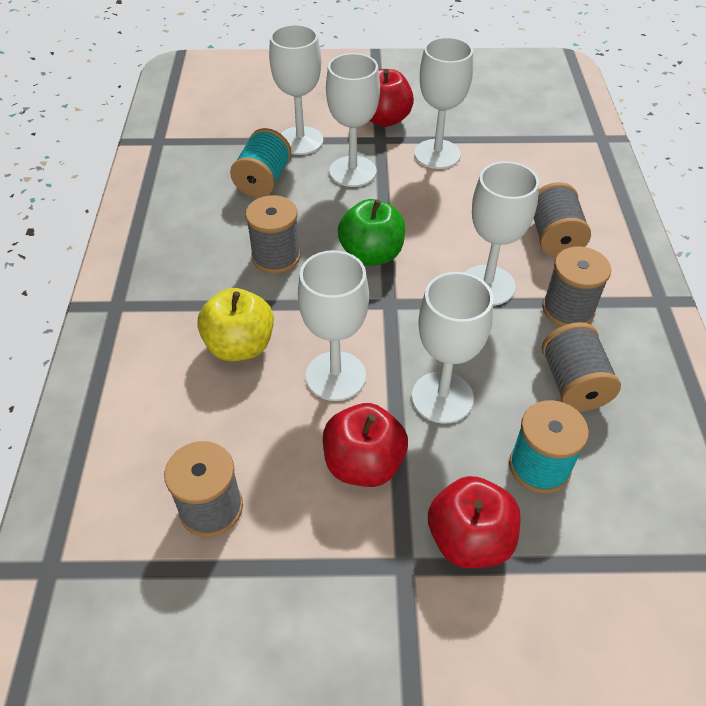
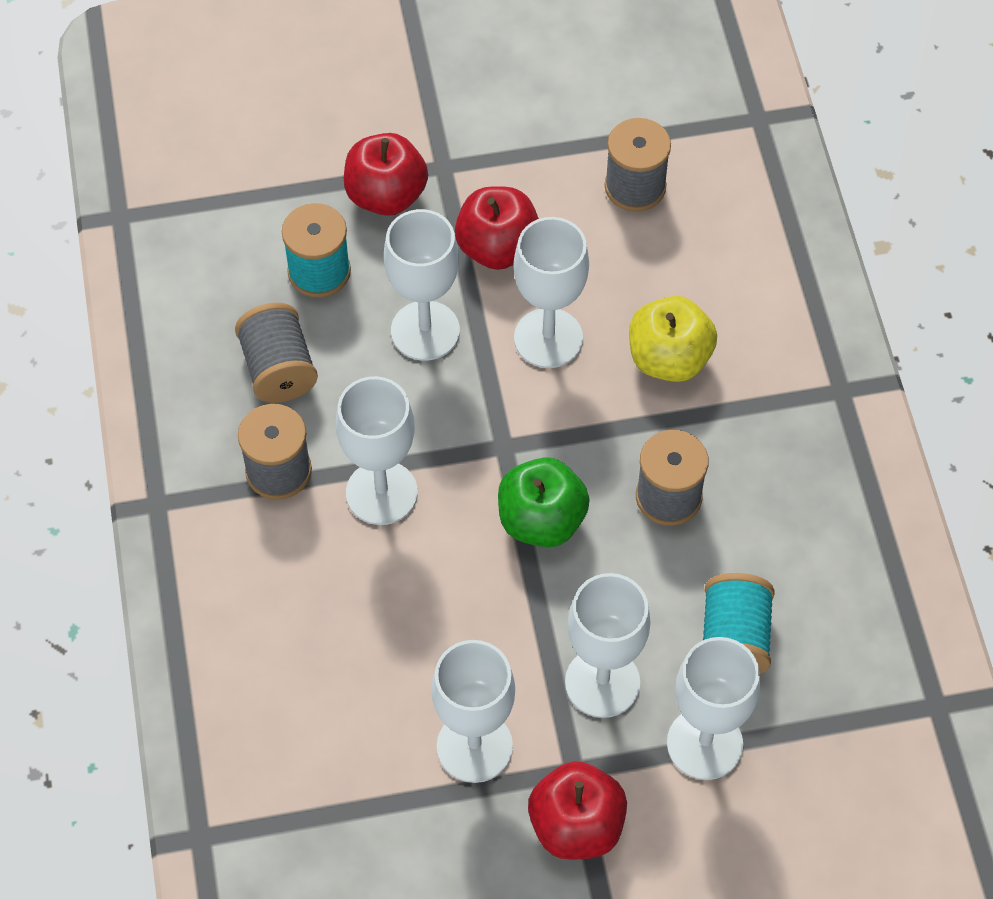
camera: 170 degrees right, 10 degrees up
(554, 238) = (291, 591): grey spool -> none

